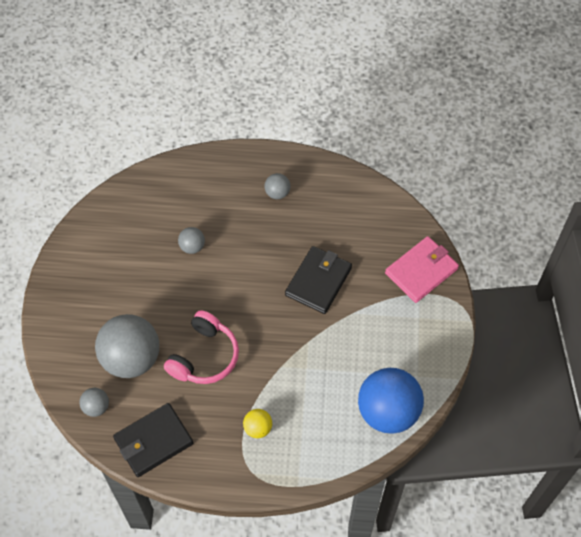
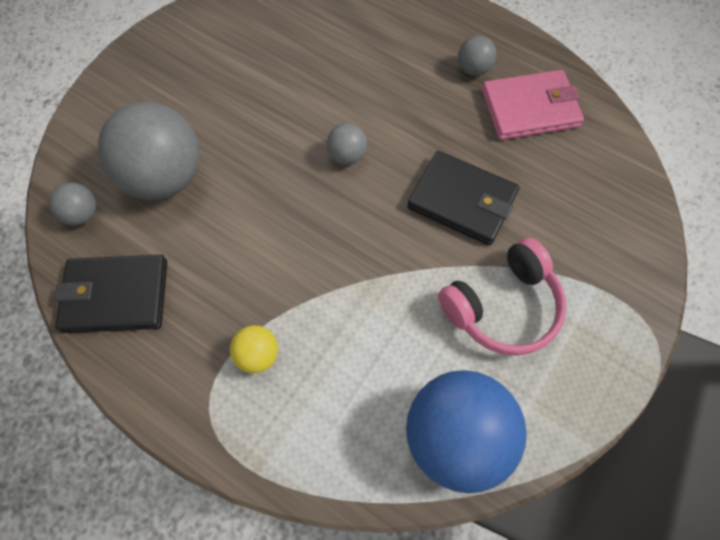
camera: 30 degrees right, 5 degrees up
(192, 247) = (328, 83): grey ball -> grey ball (347, 155)
(204, 356) = (253, 221): pink headphones -> pink headphones (502, 306)
(318, 281) = (462, 200): black wallet -> black wallet turned 60 degrees clockwise
(421, 271) = (618, 258): pink wallet -> pink wallet (530, 108)

